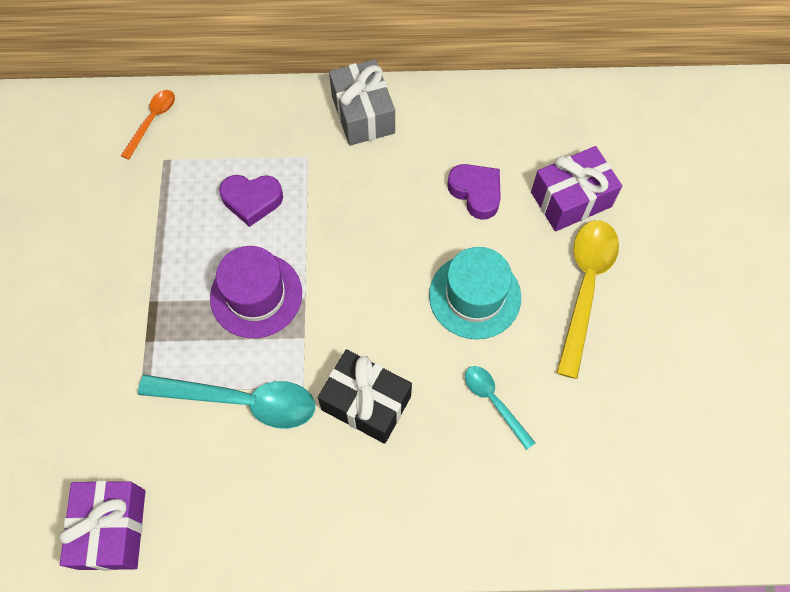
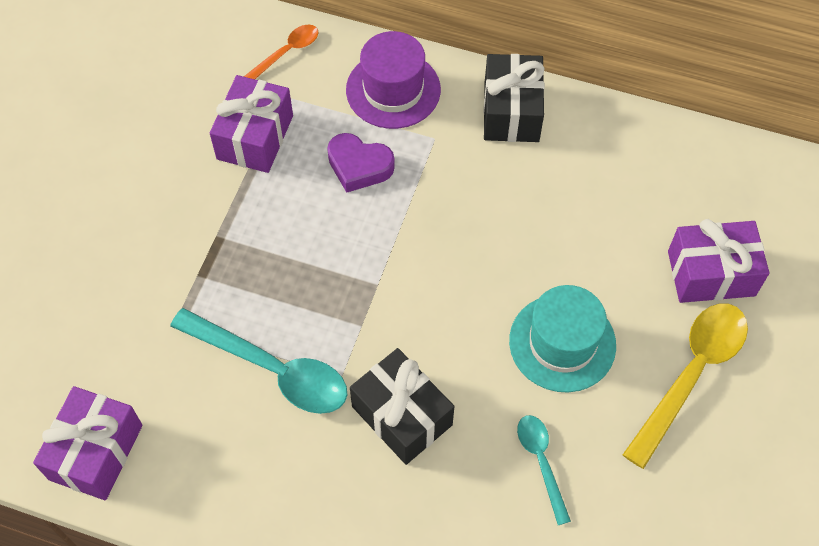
camera: 20 degrees right, 5 degrees down
(152, 203) = (255, 137): none -> purple gift
(256, 295) = (327, 265): purple hat -> purple hat (393, 90)
(363, 114) = (511, 112): grey gift -> black gift
(476, 193) = (605, 233): purple heart -> none

